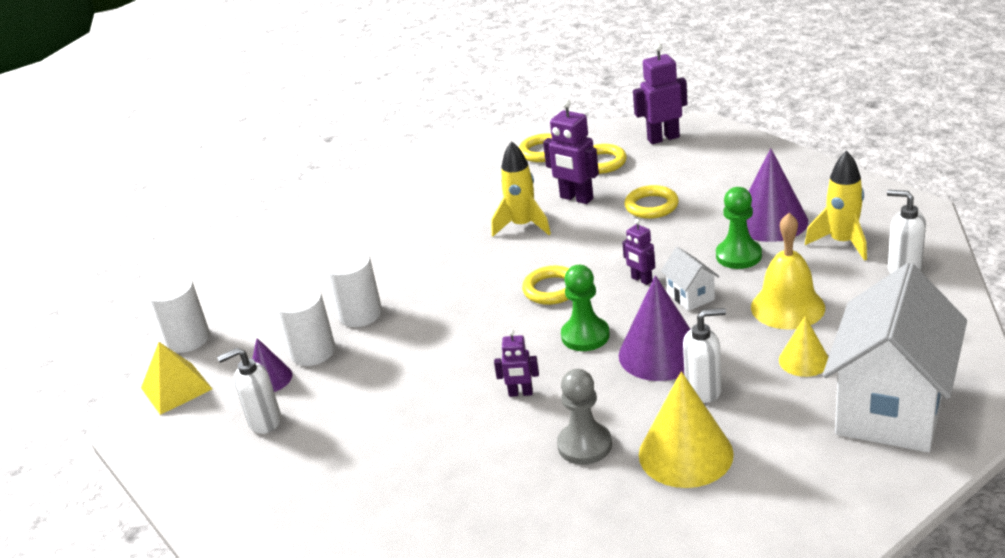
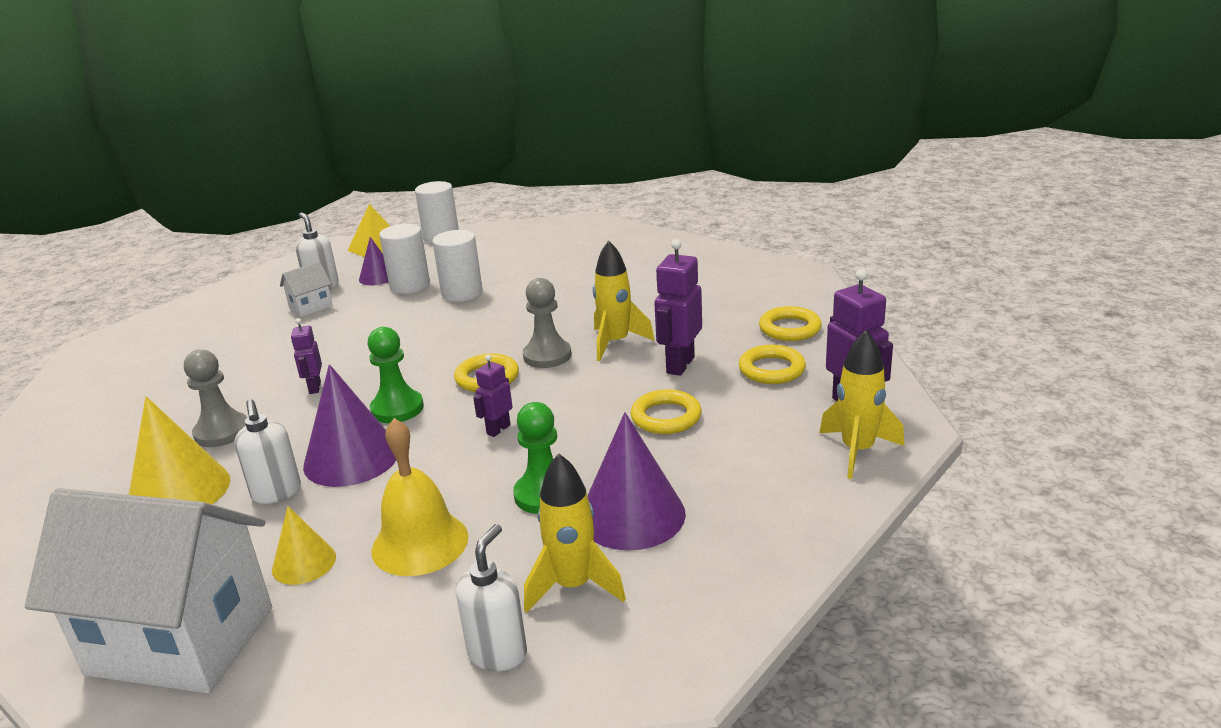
camera: 75 degrees right, 5 degrees down
(527, 259) = (547, 356): none -> grey pawn
(690, 296) = (458, 467): white house -> white house (311, 307)
(718, 142) = (857, 451): none -> yellow rocket

